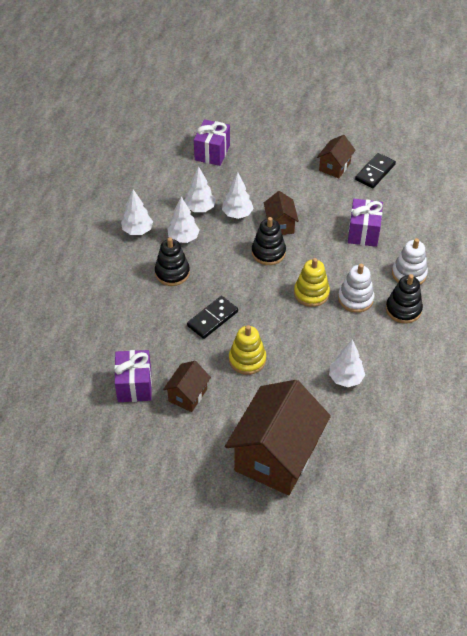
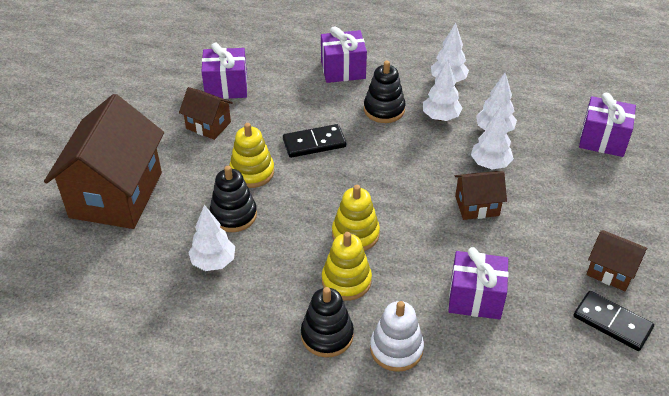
camera: 90 degrees right, 5 degrees down
(117, 299) = (343, 70): none -> purple gift
(212, 319) = (314, 143): black domino -> black domino turned 60 degrees counterclockwise
(268, 252) = (424, 193): black stacking toy -> black stacking toy (233, 215)
(276, 456) = (116, 195): brown house -> brown house turned 75 degrees clockwise
(355, 299) = (346, 281): white stacking toy -> yellow stacking toy

